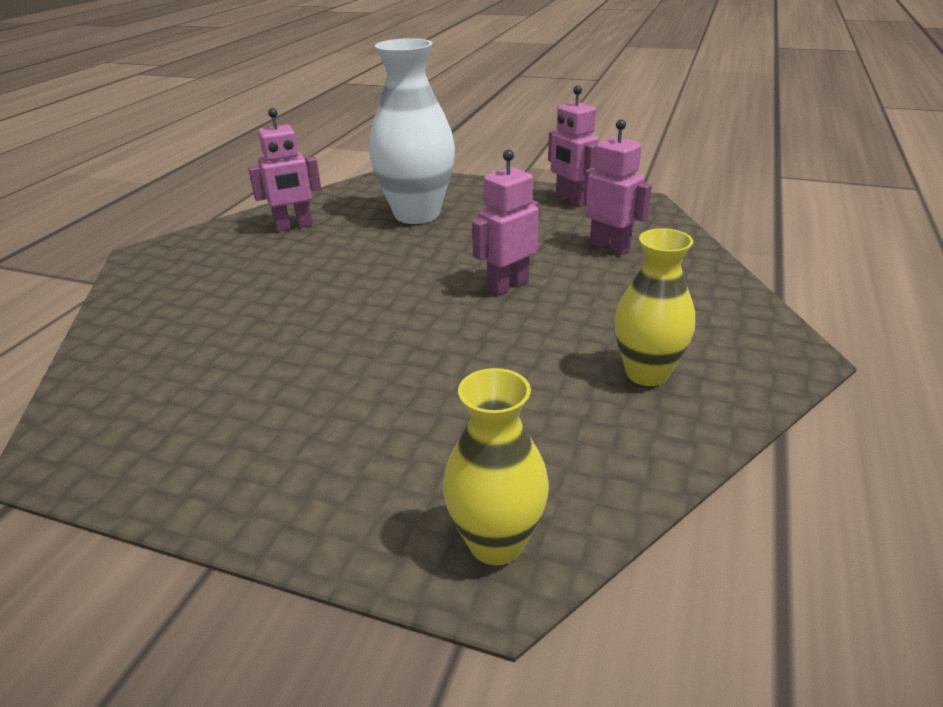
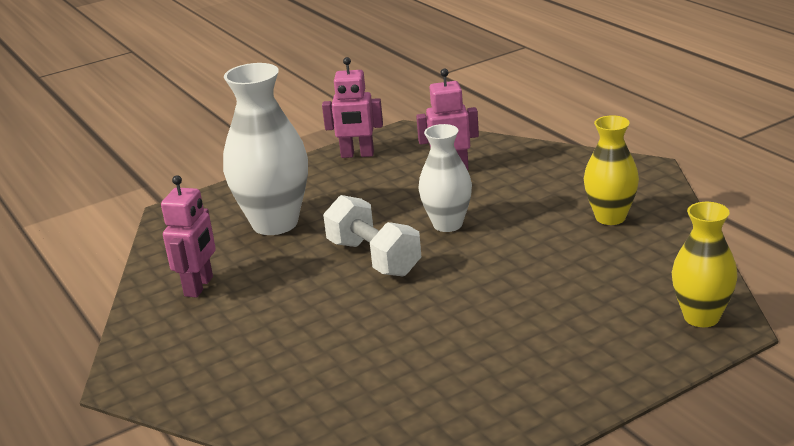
camera: 50 degrees left, 5 degrees down
(408, 275) = (374, 258): none -> white dumbbell
(507, 285) = (447, 224): pink robot -> white vase

